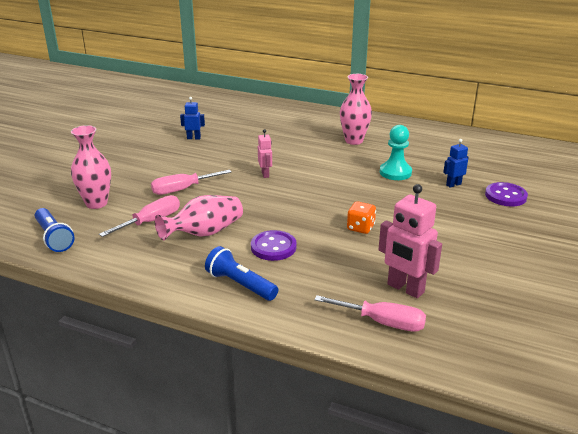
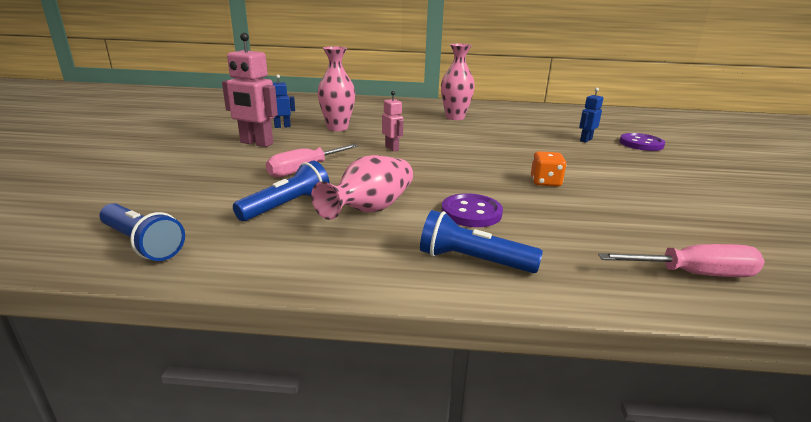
camera: 20 degrees left, 5 degrees down
(96, 203) = (192, 195): pink vase -> pink vase (337, 128)
(151, 221) = (287, 206): pink screwdriver -> blue flashlight
(395, 172) = (522, 136): turquoise pawn -> none
(405, 288) = (666, 233): pink robot -> pink robot (256, 143)

